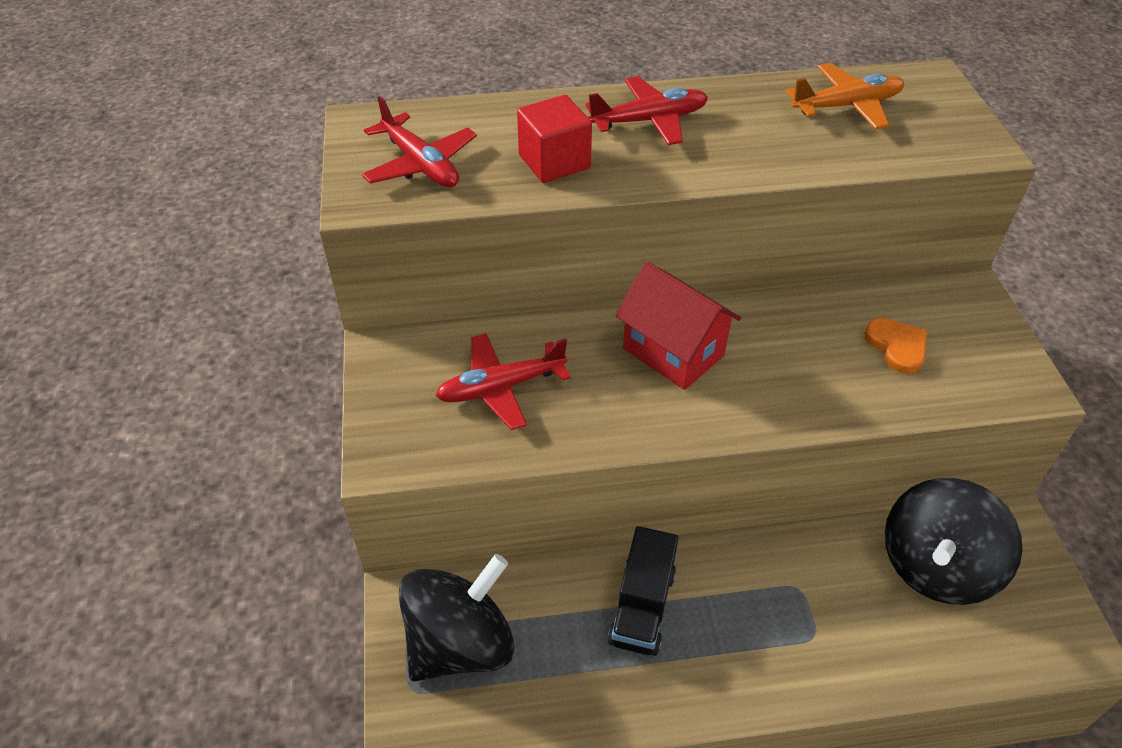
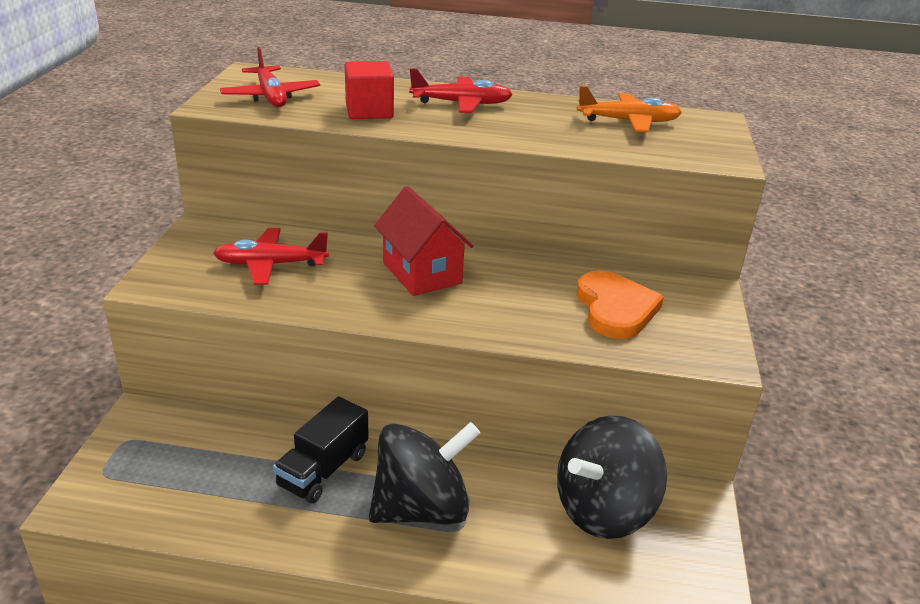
camera: 15 degrees right, 15 degrees down
(460, 643) = (161, 454): black spinning top -> black spinning top (421, 508)
(897, 346) = (615, 308): orange heart -> orange heart, size x1.60

